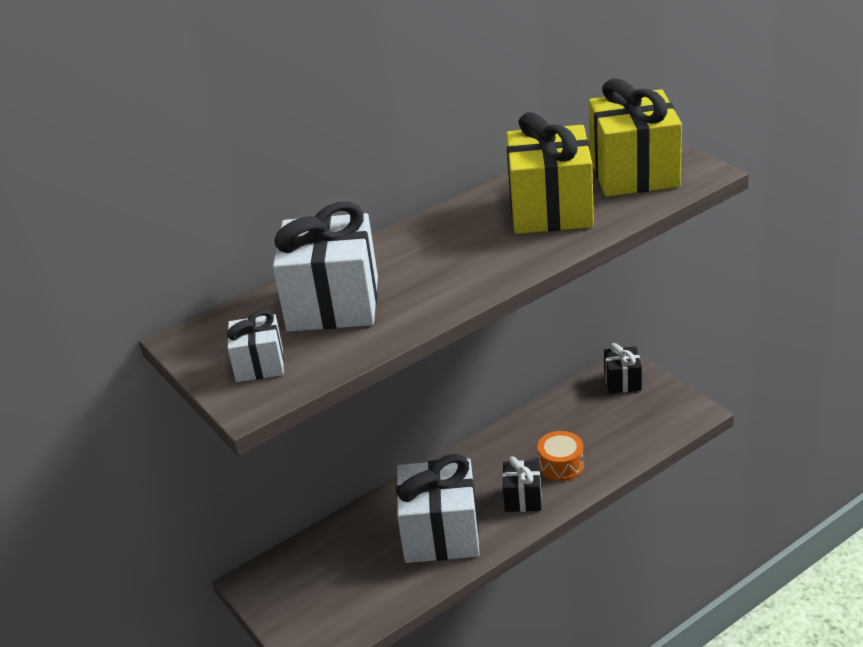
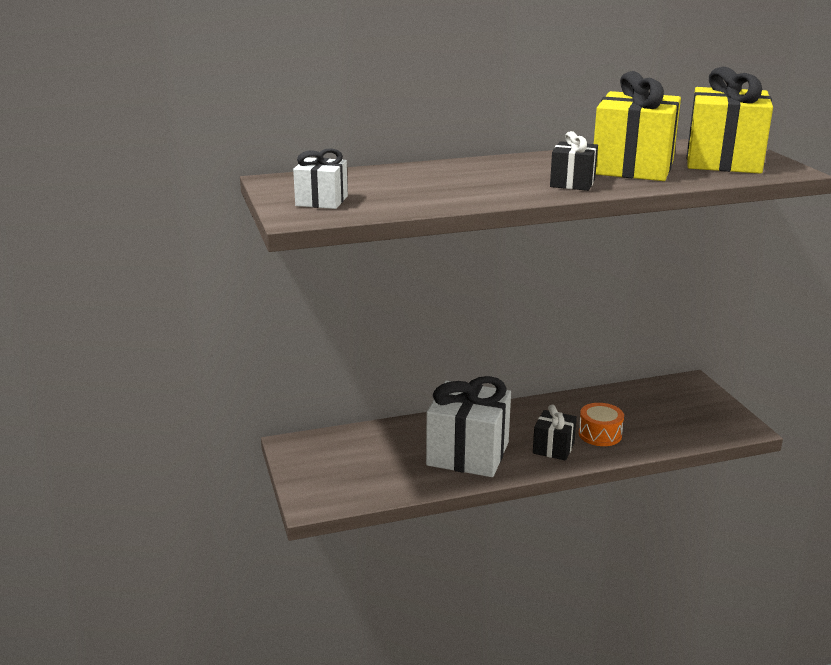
camera: 15 degrees right, 10 degrees down
(333, 304) = (407, 183): white gift -> none
(622, 381) = (685, 392): black gift -> black gift (572, 183)

